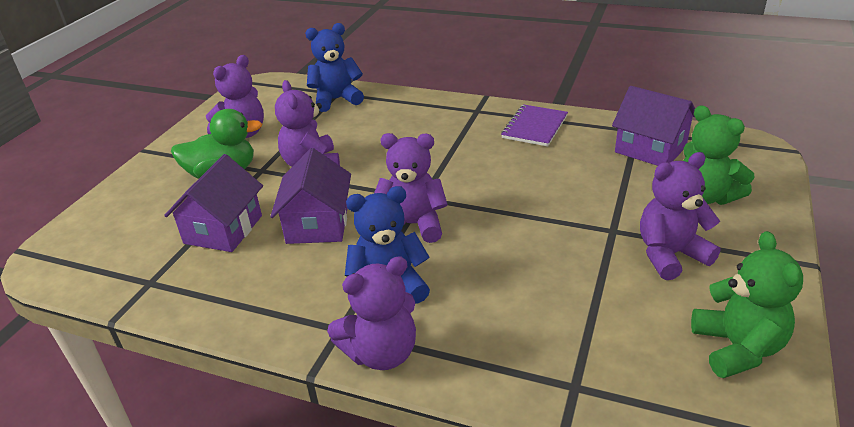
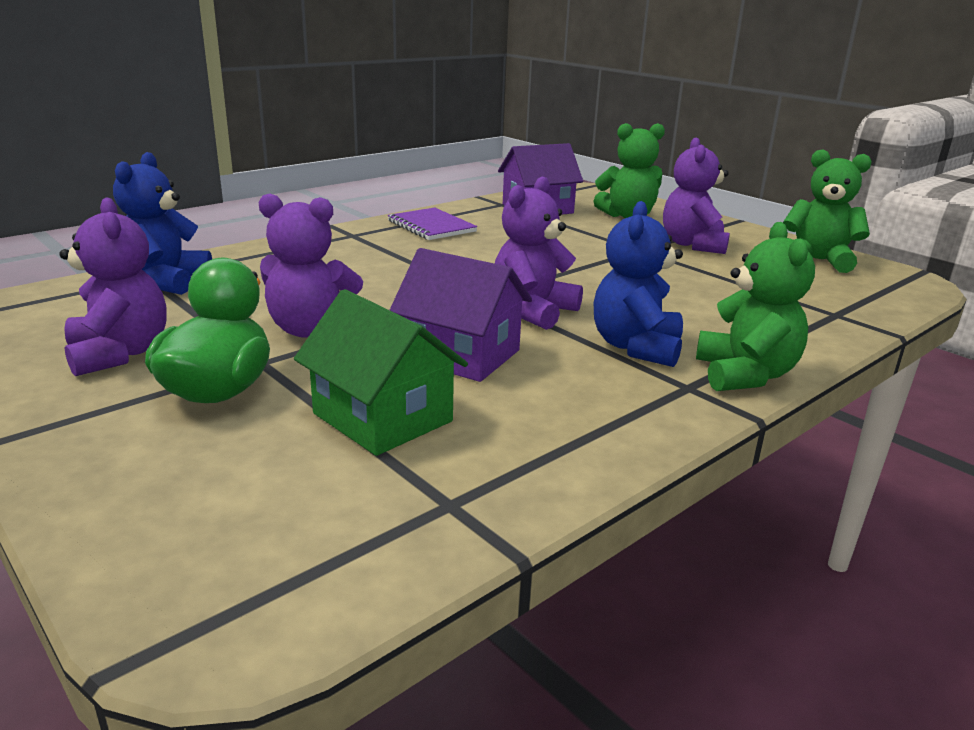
camera: 65 degrees left, 10 degrees down
(223, 229) = (382, 417): purple house -> green house
(381, 353) = (745, 375): purple teddy bear -> green teddy bear

